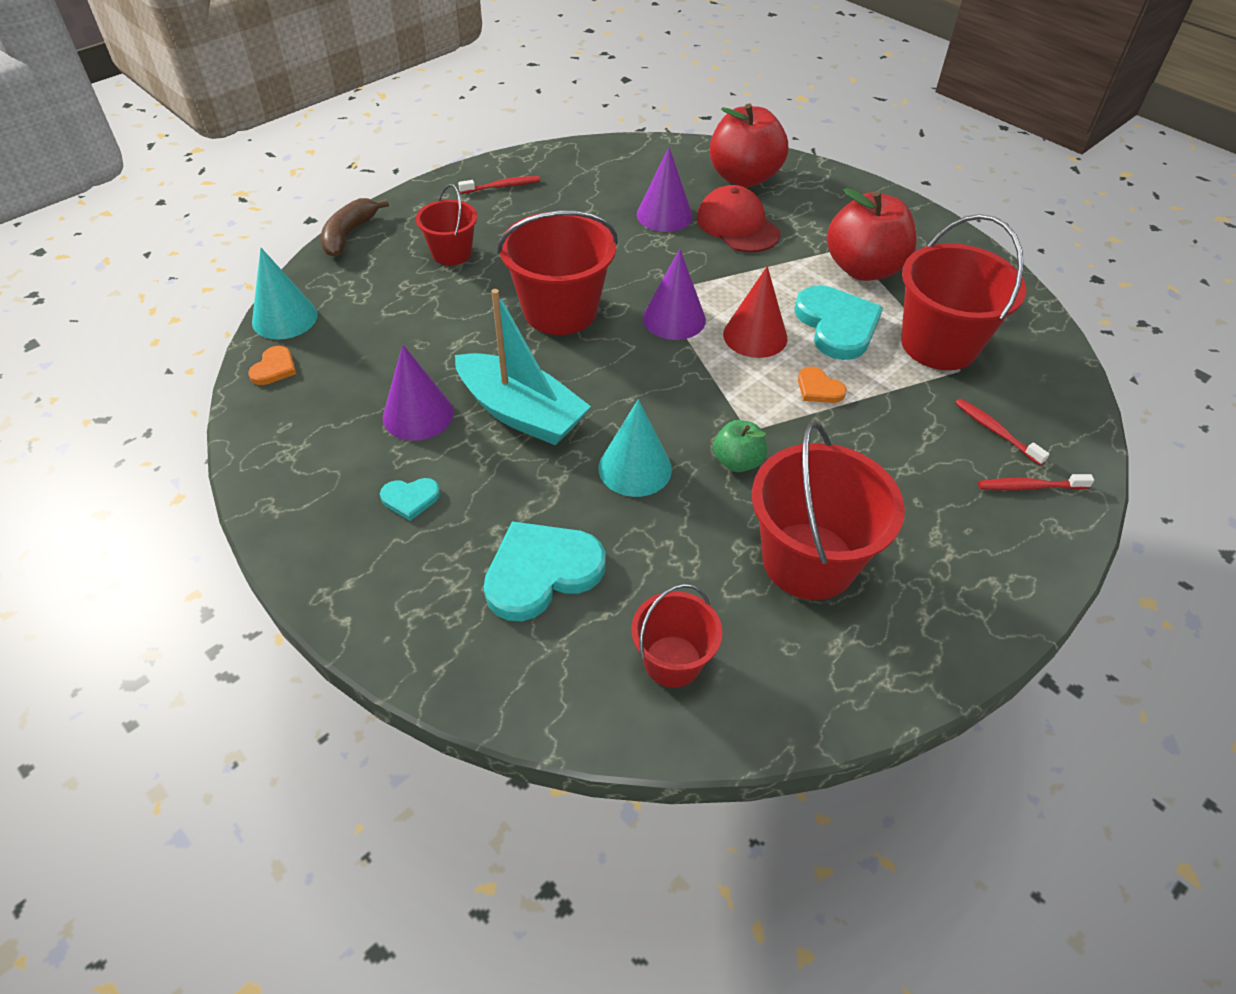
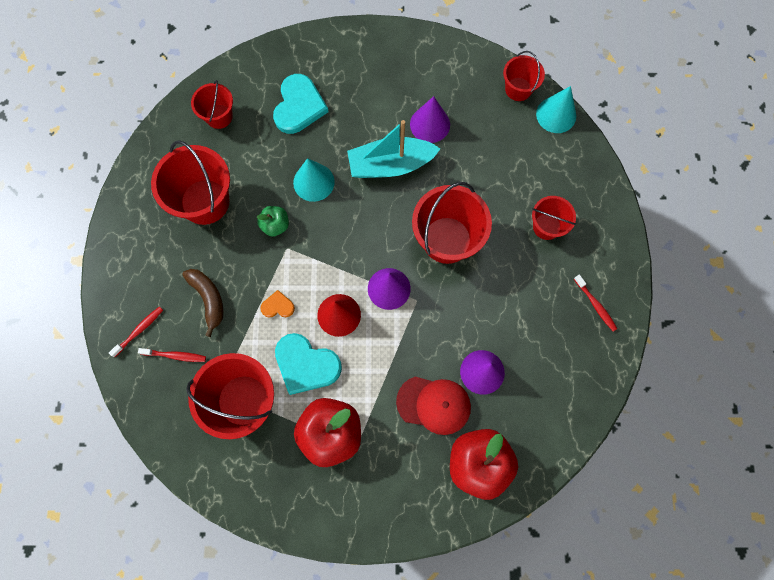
camera: 135 degrees right, 25 degrees up
(274, 368) = (518, 89): orange heart -> red bucket
(349, 235) = (611, 188): brown banana -> brown banana (208, 299)
(410, 498) = (382, 89): turquoise heart -> none
(502, 186) = (595, 305): red toothbrush -> red toothbrush turned 60 degrees counterclockwise

